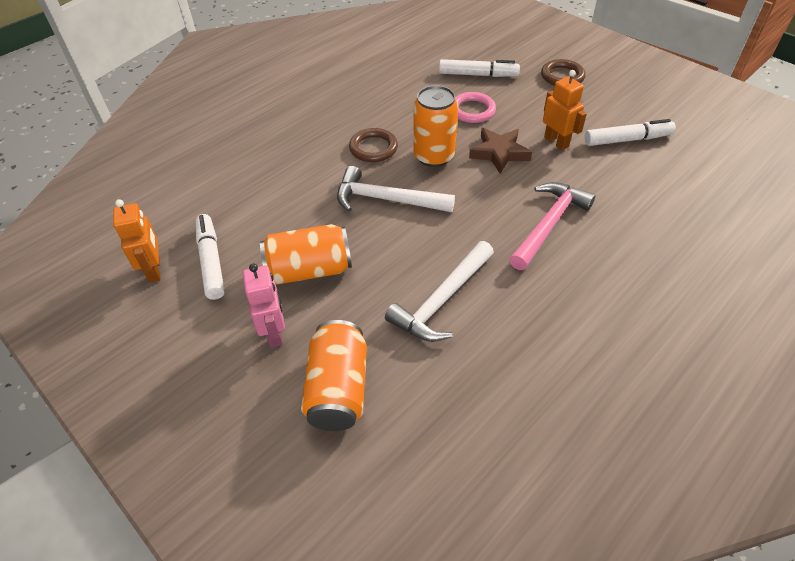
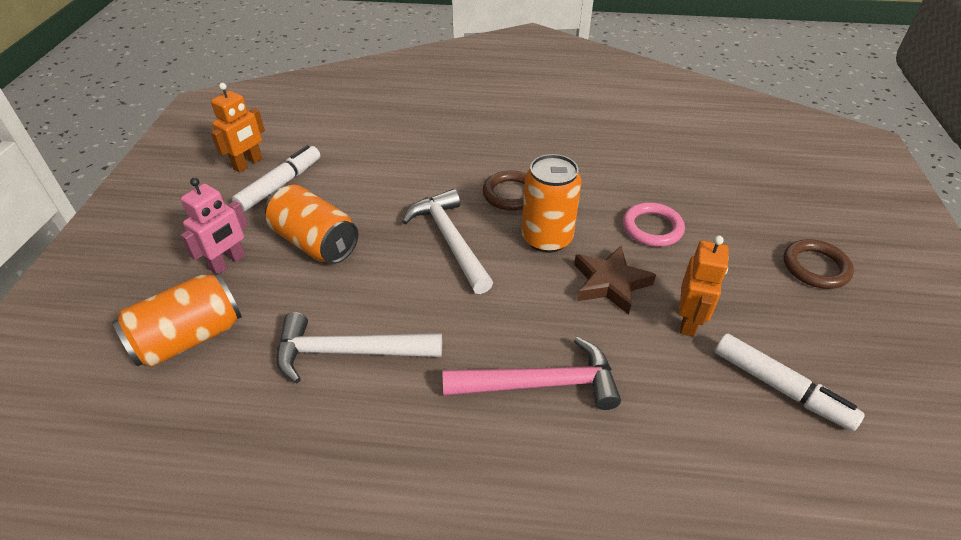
camera: 50 degrees right, 5 degrees down
(478, 75) = (716, 202): white marker -> none

